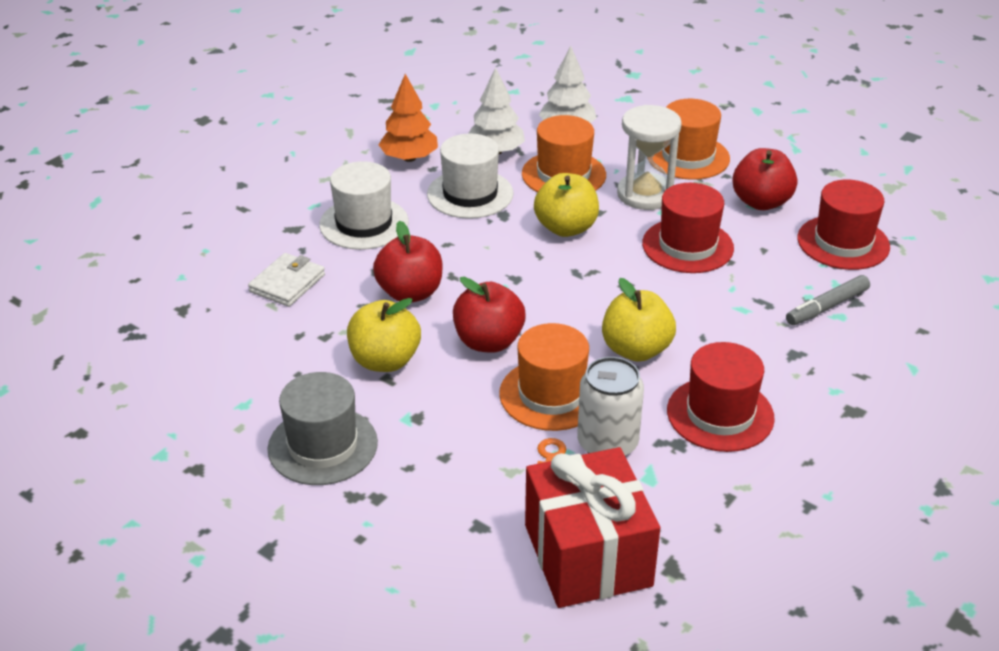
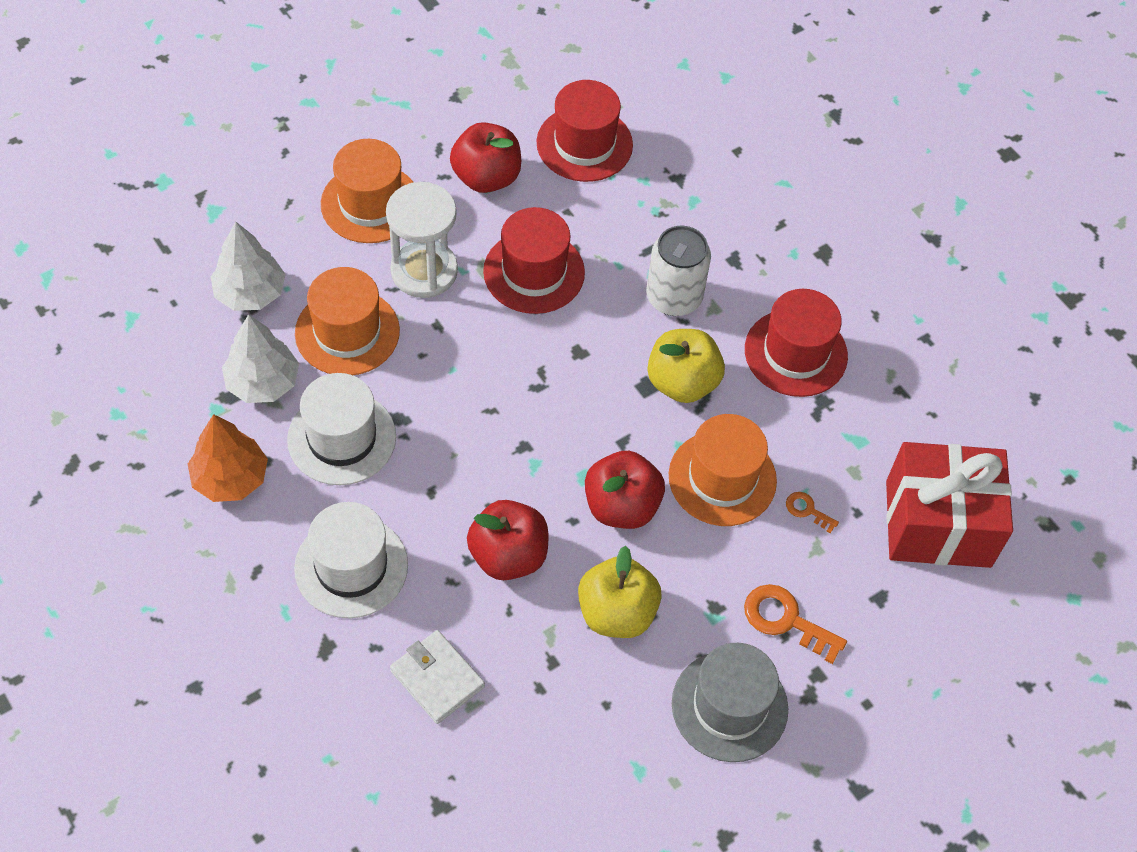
camera: 75 degrees left, 20 degrees up
(424, 465) = (786, 620): none -> orange key
(566, 228) = (453, 367): yellow apple -> none
(607, 443) = (805, 457): white can -> white can (674, 297)
(827, 307) = (677, 204): grey marker -> none

